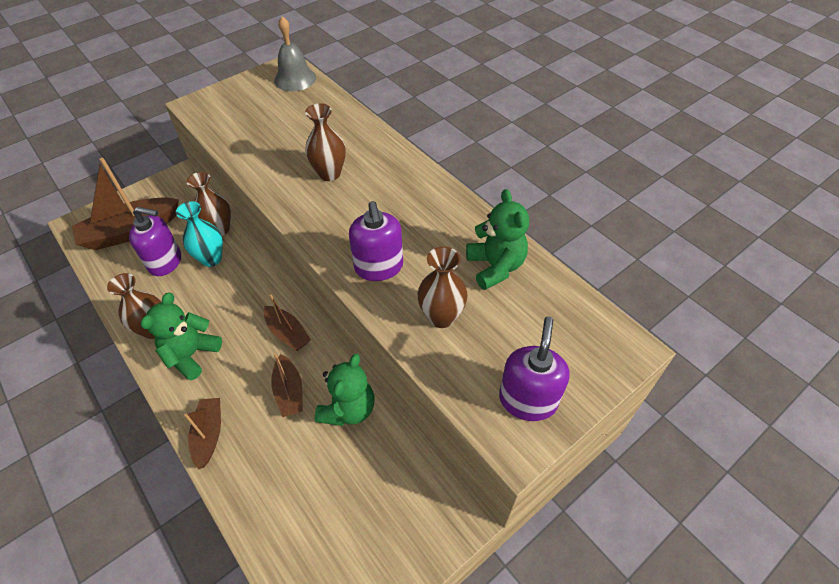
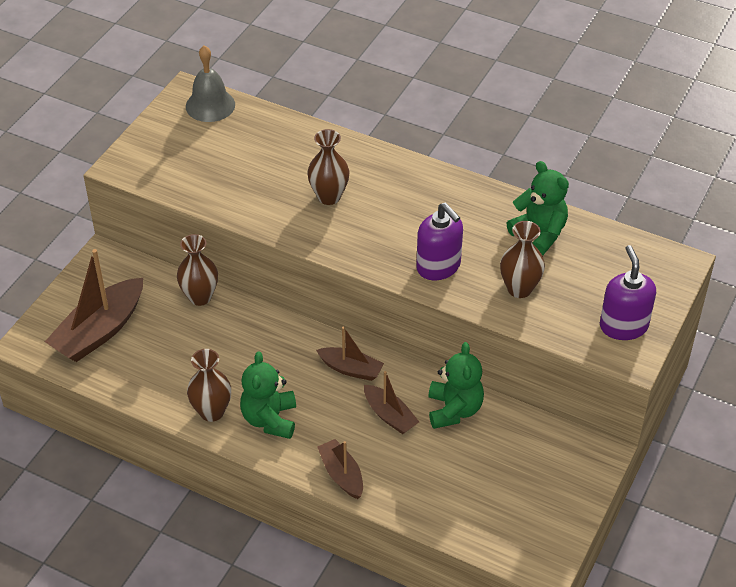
camera: 25 degrees left, 5 degrees down
(165, 262) = (168, 347): purple soap dispenser -> none
(211, 259) = (216, 328): turquoise vase -> none

